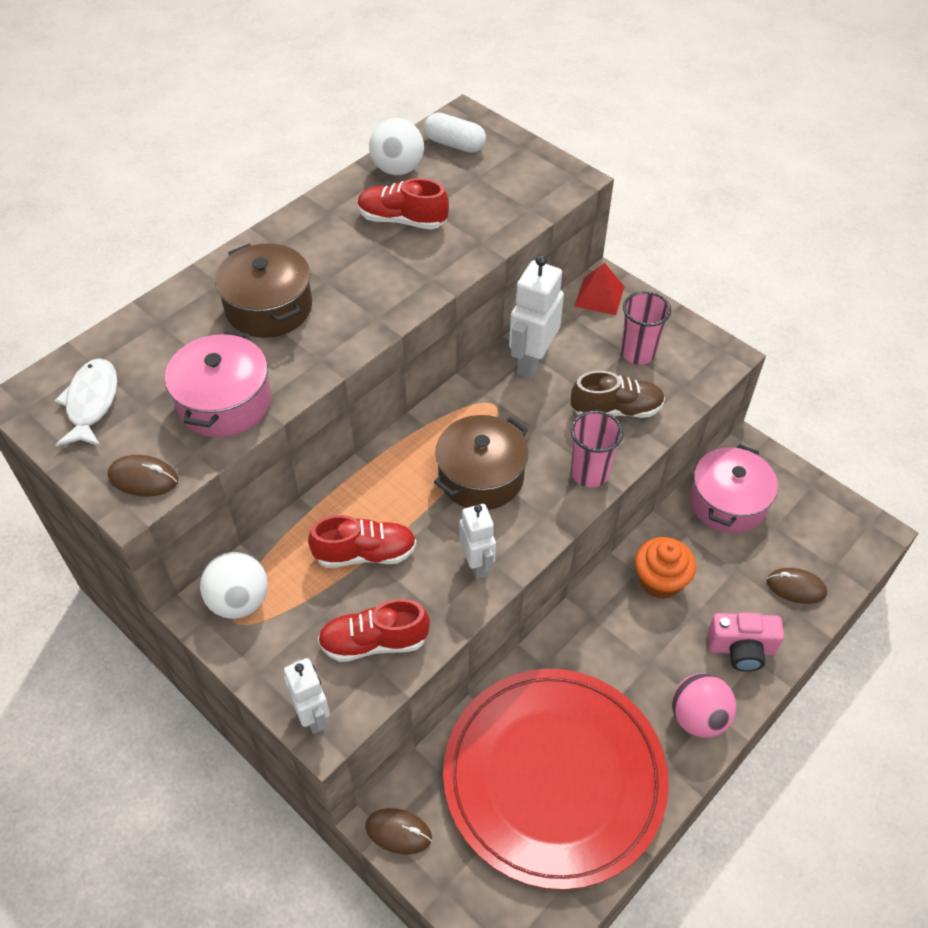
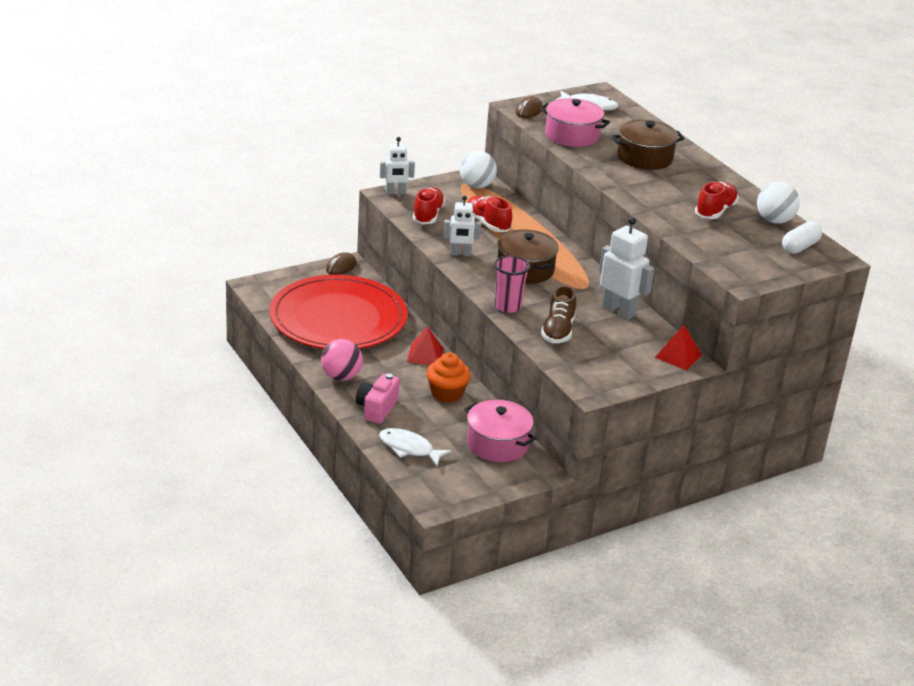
camera: 105 degrees right, 20 degrees down
(365, 553) = (487, 223): red shoe -> red shoe turned 135 degrees clockwise
(587, 631) = (425, 355): none -> red pyramid
(638, 353) = (610, 355): pink cup -> none
(796, 587) = (409, 448): brown mouse -> white fish

